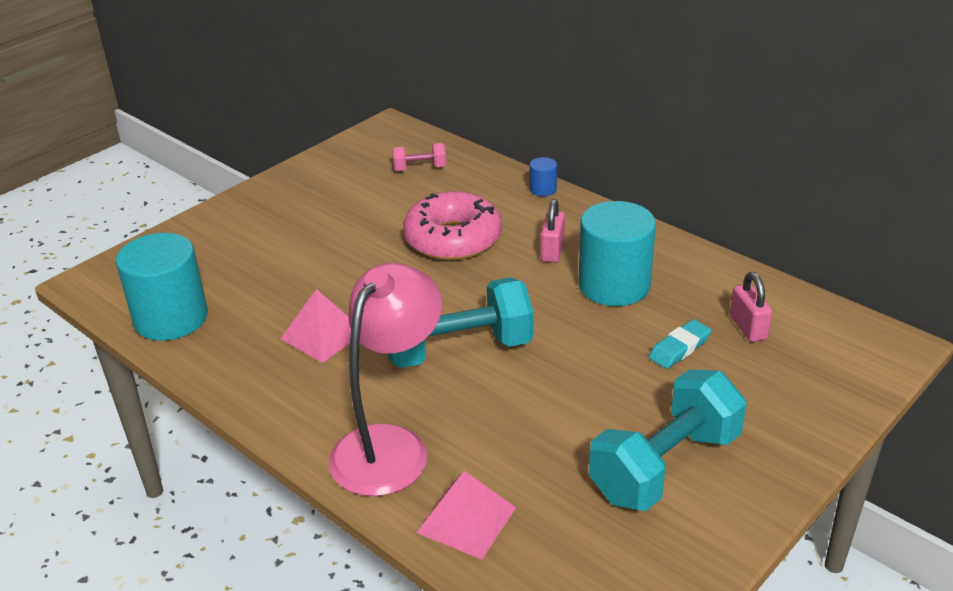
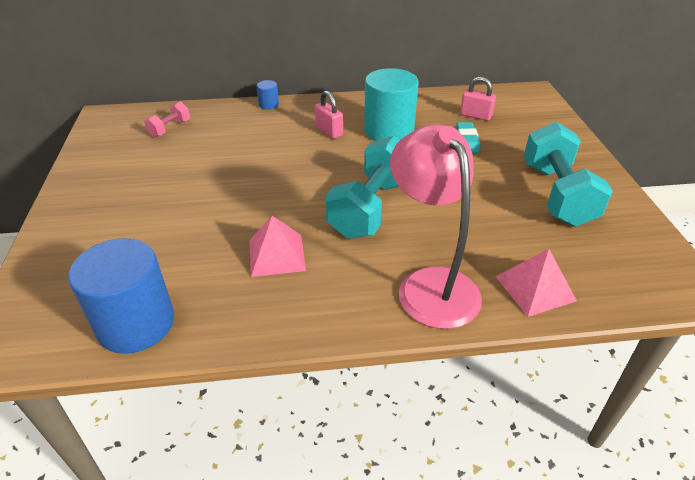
camera: 50 degrees left, 5 degrees up
(171, 318) = (136, 323): turquoise cylinder -> blue cylinder
(453, 239) = (262, 155): pink donut -> none

